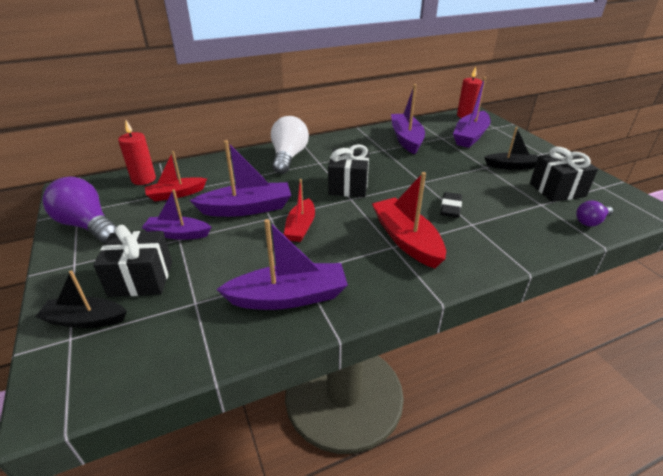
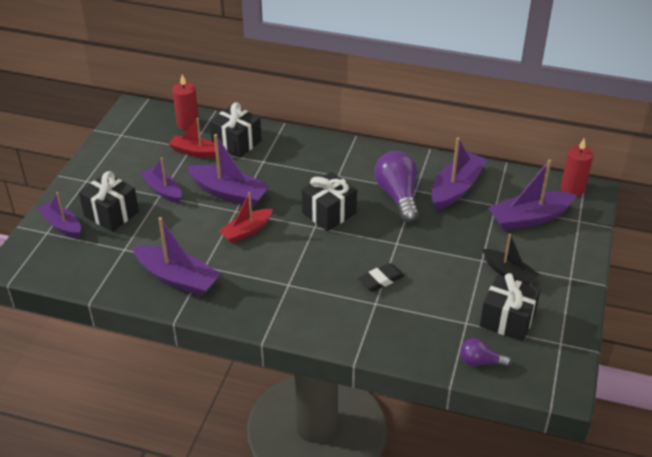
camera: 40 degrees right, 5 degrees up
(85, 320) = (62, 225): black boat -> purple boat
(87, 225) = (117, 151): purple light bulb -> purple light bulb (398, 196)
(207, 174) = (236, 143): none -> black gift
(288, 157) = (320, 156): white light bulb -> none
(406, 240) = (305, 285): red boat -> none

